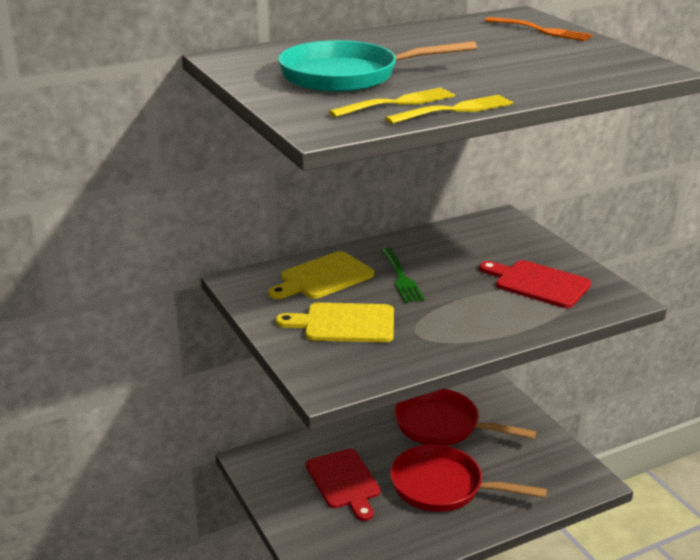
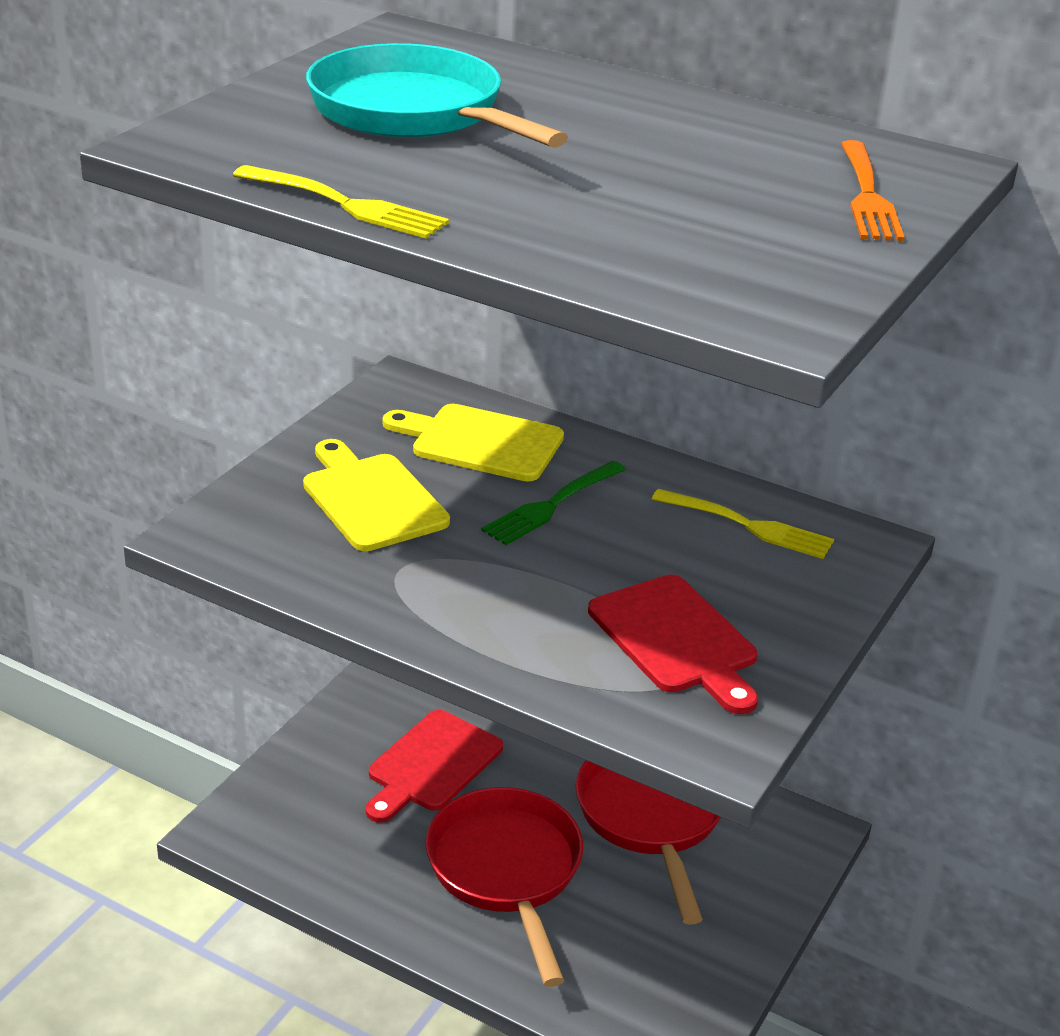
camera: 55 degrees right, 5 degrees up
(397, 103) = (333, 164): yellow fork -> yellow fork (748, 526)
(538, 283) = (676, 639): red cutting board -> red cutting board turned 150 degrees clockwise

